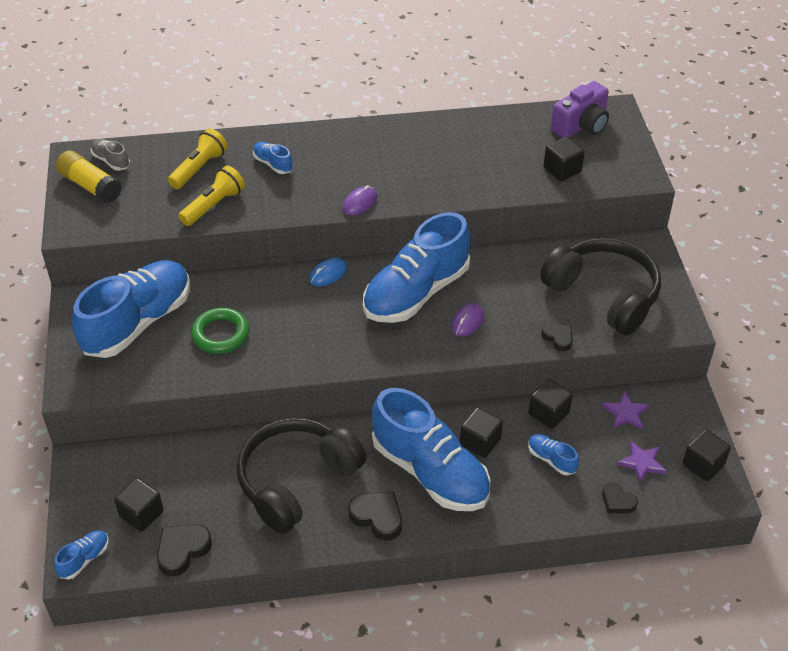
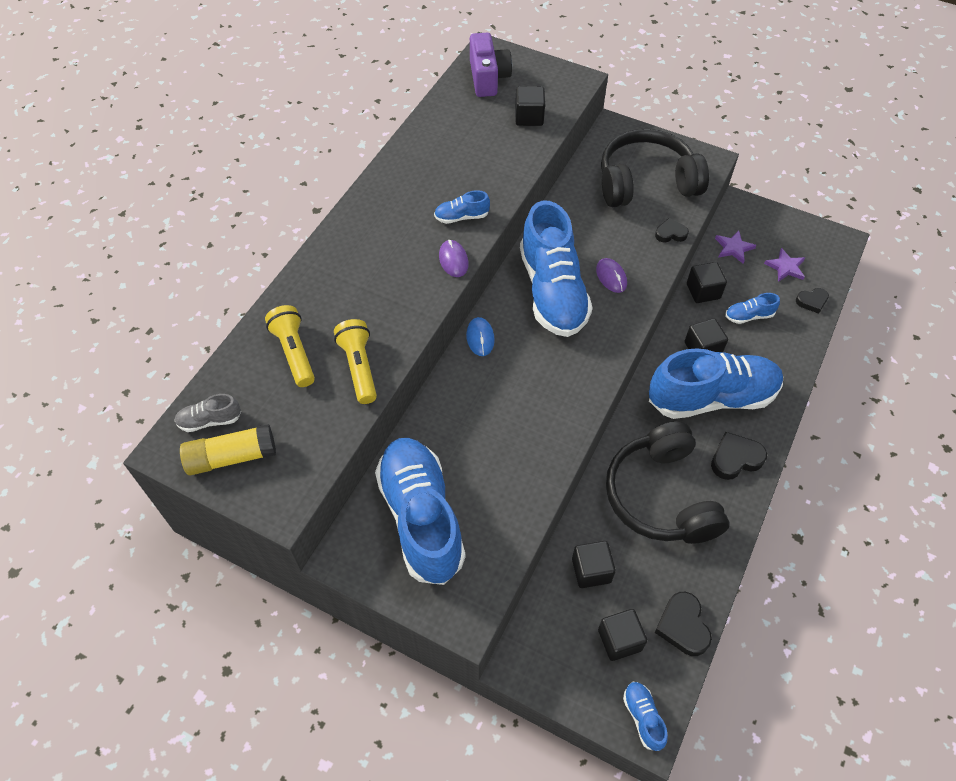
camera: 55 degrees left, 10 degrees up
(221, 334) = (490, 457): green ring -> none
(273, 164) = (343, 294): blue shoe -> blue shoe (461, 217)
(703, 464) = (808, 236): black cube -> black cube (591, 570)

